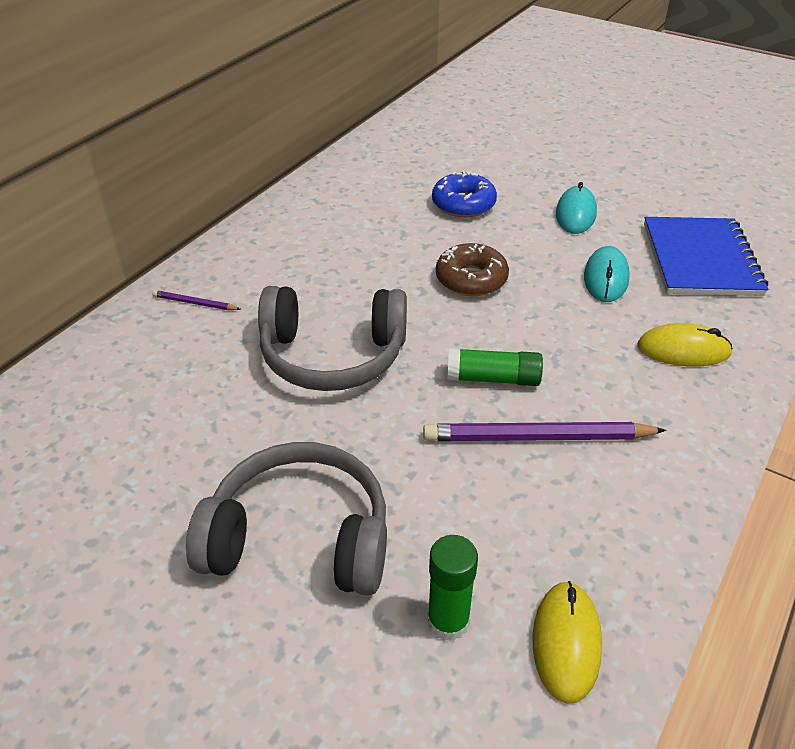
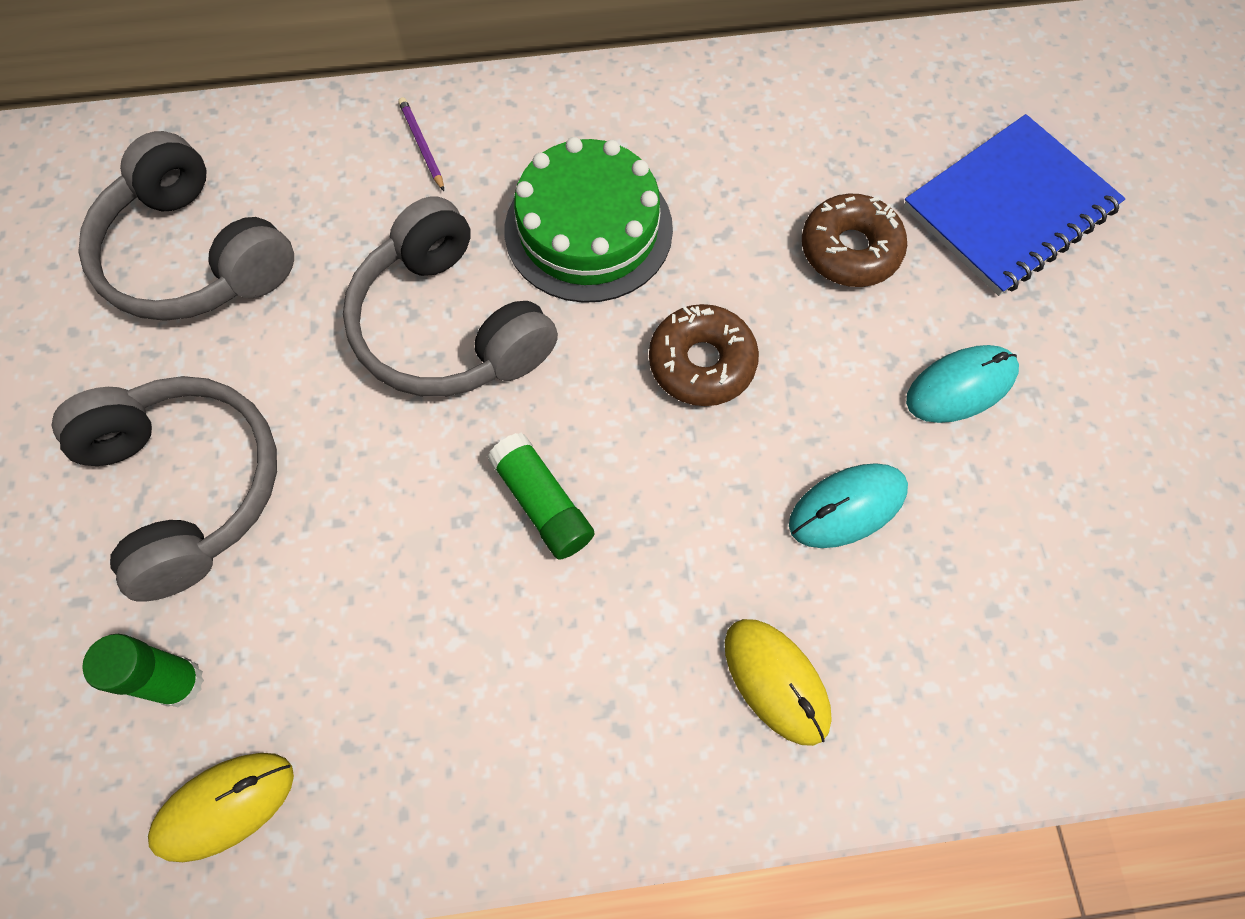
camera: 50 degrees right, 25 degrees up
(125, 442) = (195, 256): none -> grey headphones
(340, 274) = (588, 229): none -> green cake
(463, 204) = (850, 250): blue donut -> brown donut
(538, 437) = (484, 609): purple pencil -> none
(701, 259) = (1006, 599): blue notebook -> blue notebook (1009, 208)

